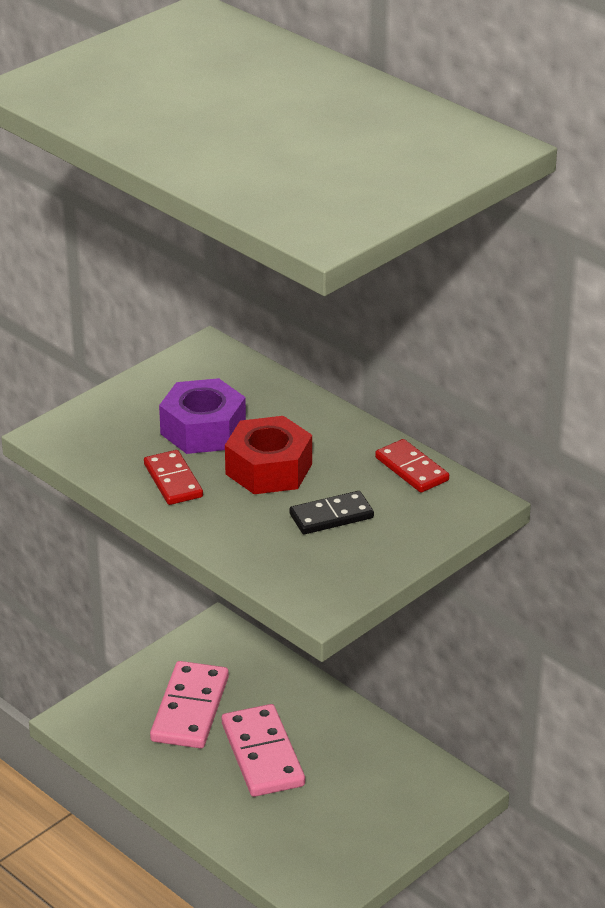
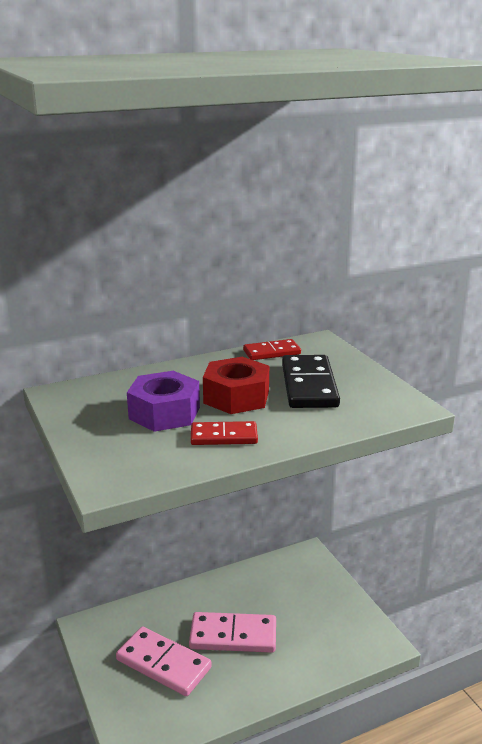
camera: 70 degrees left, 10 degrees down
(331, 516) = (309, 385): black domino -> black domino, size x1.66

